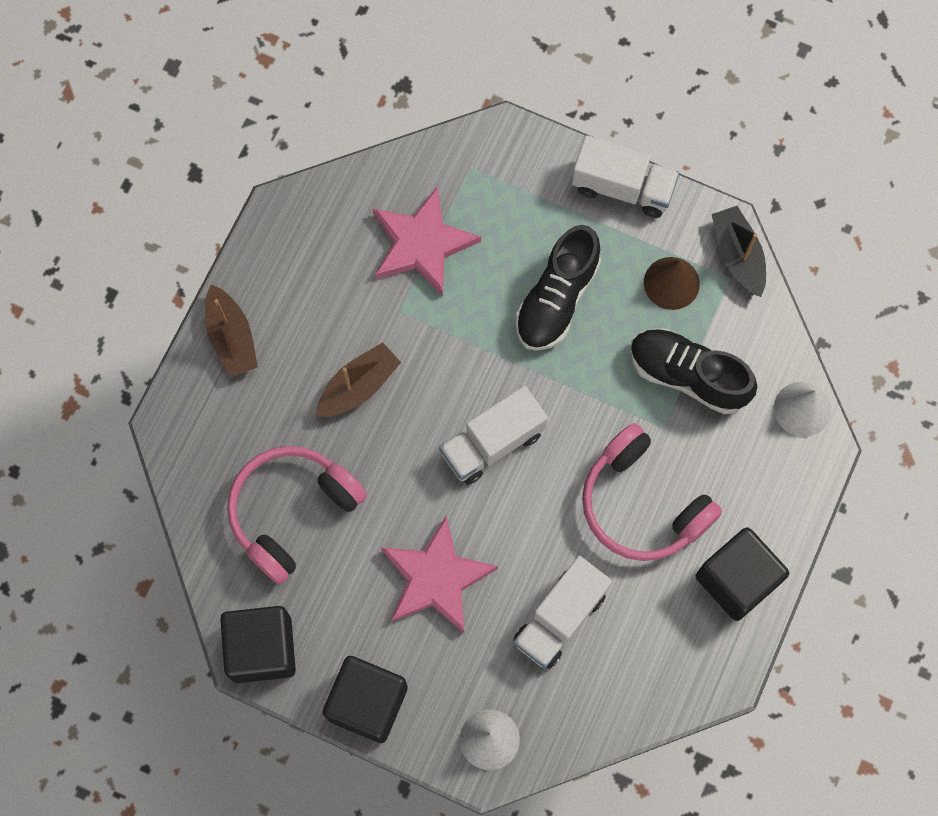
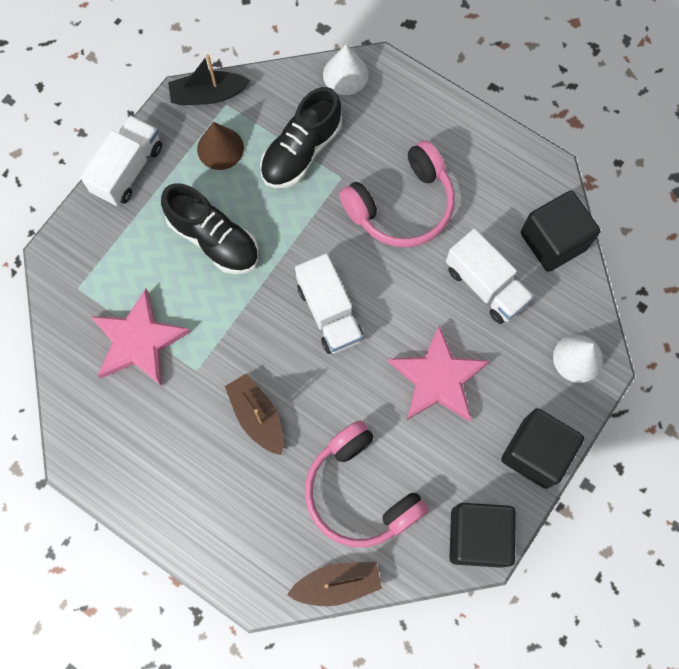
camera: 80 degrees left, 0 degrees up
(231, 337) = (188, 523): brown boat -> brown boat (337, 584)
(736, 579) = (474, 148): black cube -> black cube (553, 241)

